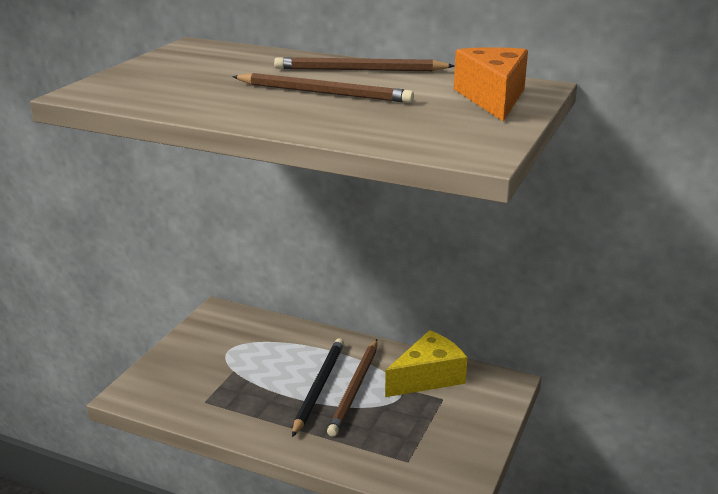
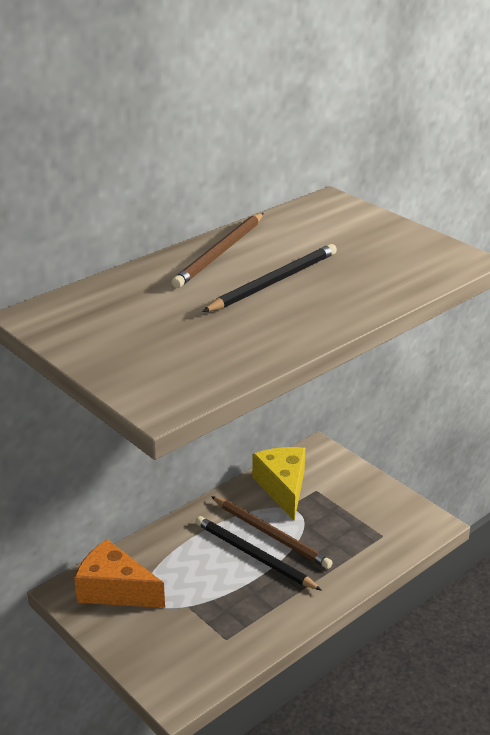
camera: 65 degrees left, 5 degrees up
(324, 93) = (274, 282): brown pencil -> black pencil
(493, 98) = (346, 222): orange cheese -> orange cheese (115, 590)

